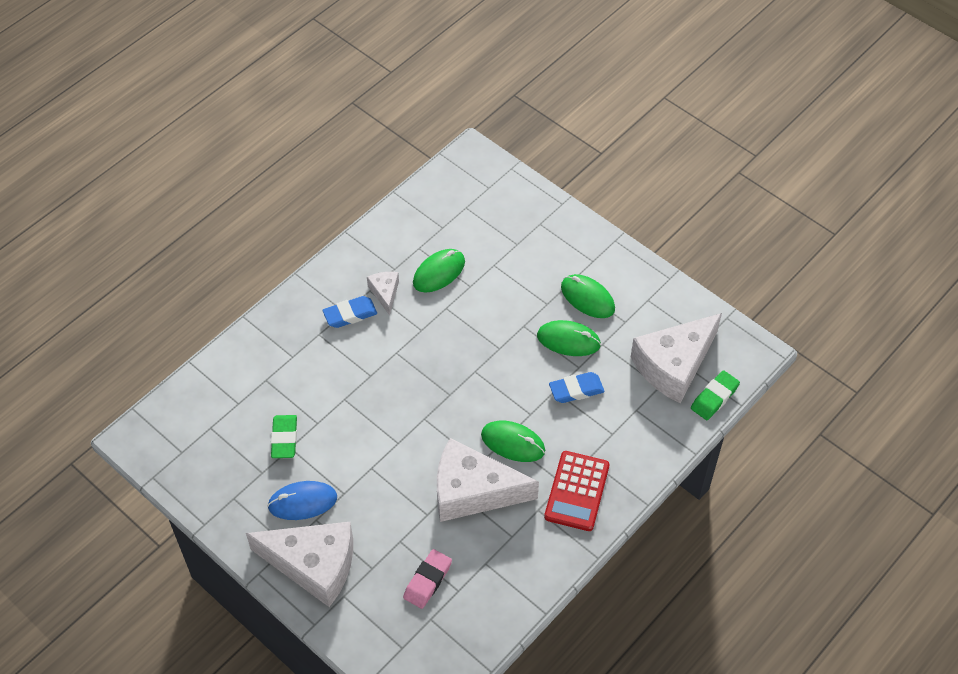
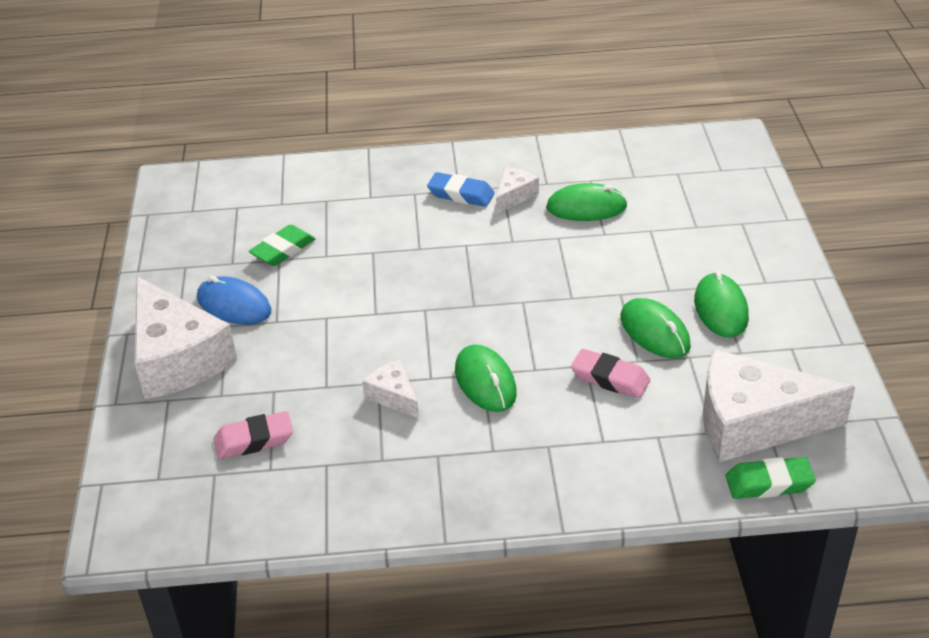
camera: 45 degrees right, 15 degrees down
(473, 491) = (393, 396): white cheese -> white cheese, size x0.46
(576, 390) = (610, 378): blue eraser -> pink eraser
(577, 491) = (498, 466): red calculator -> none

